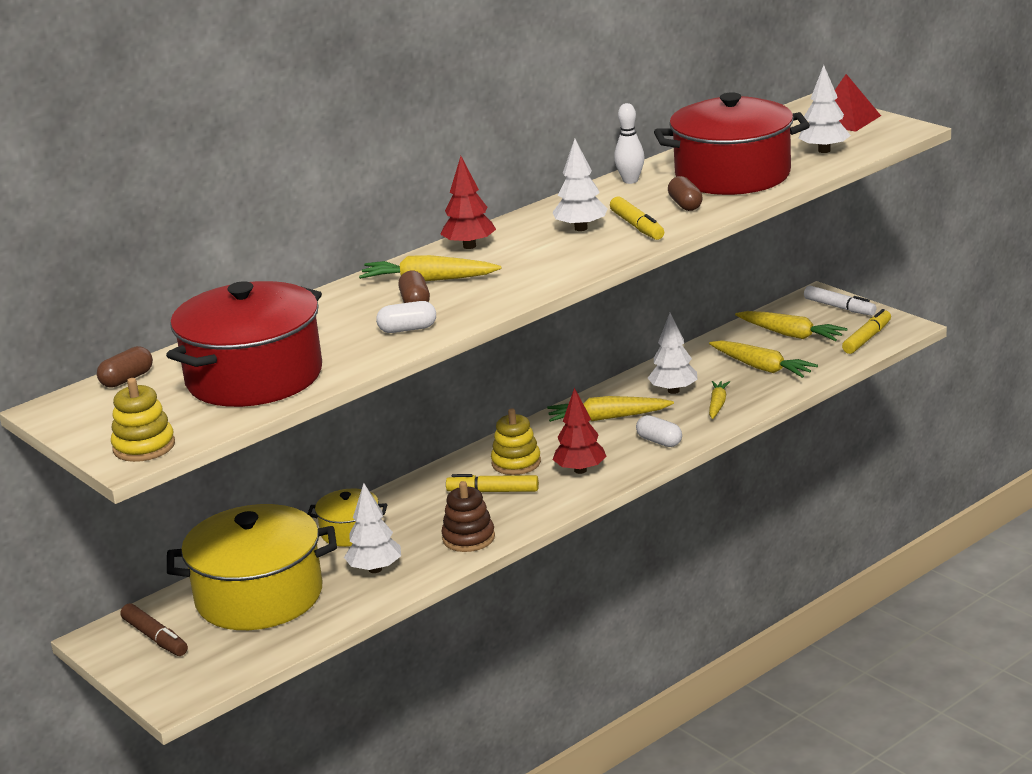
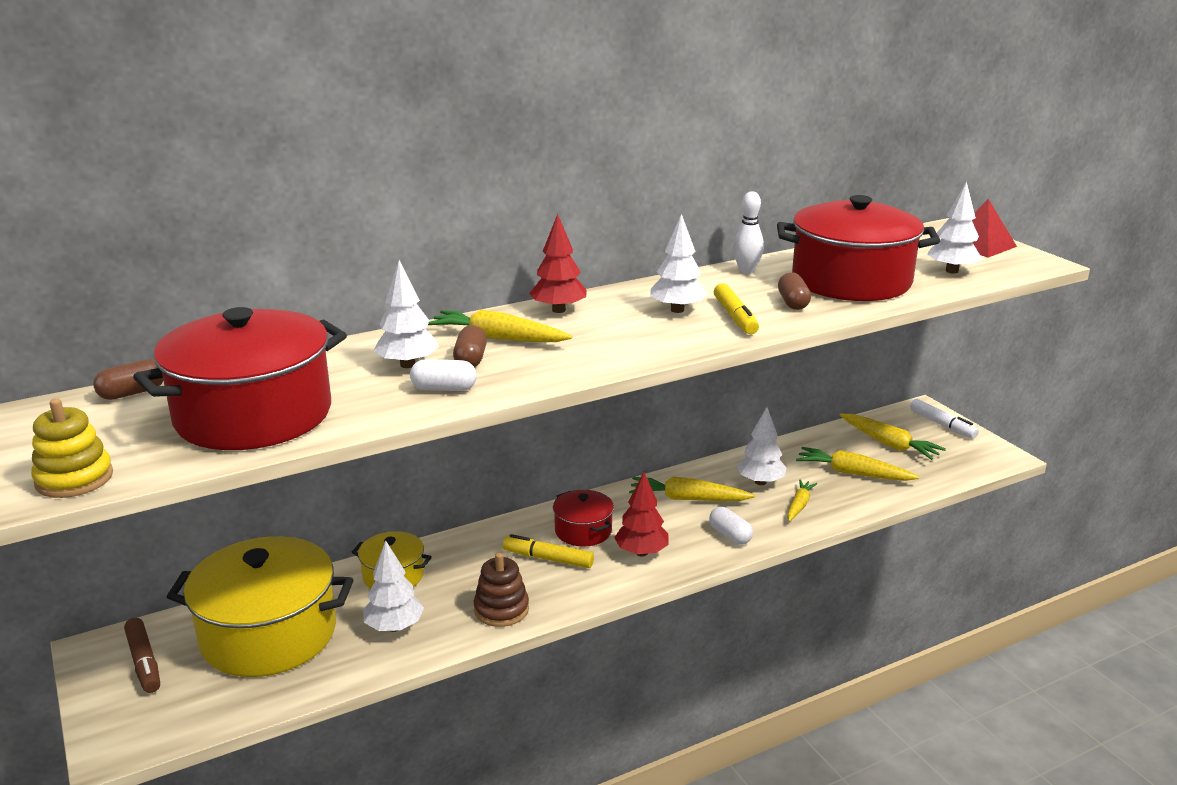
camera: 10 degrees right, 0 degrees up
(360, 316) = (408, 365): none -> white tree
(516, 463) = (583, 531): yellow stacking toy -> red pot
(762, 367) = (853, 473): yellow carrot -> yellow carrot turned 150 degrees clockwise
(867, 338) = (964, 461): yellow marker -> none

